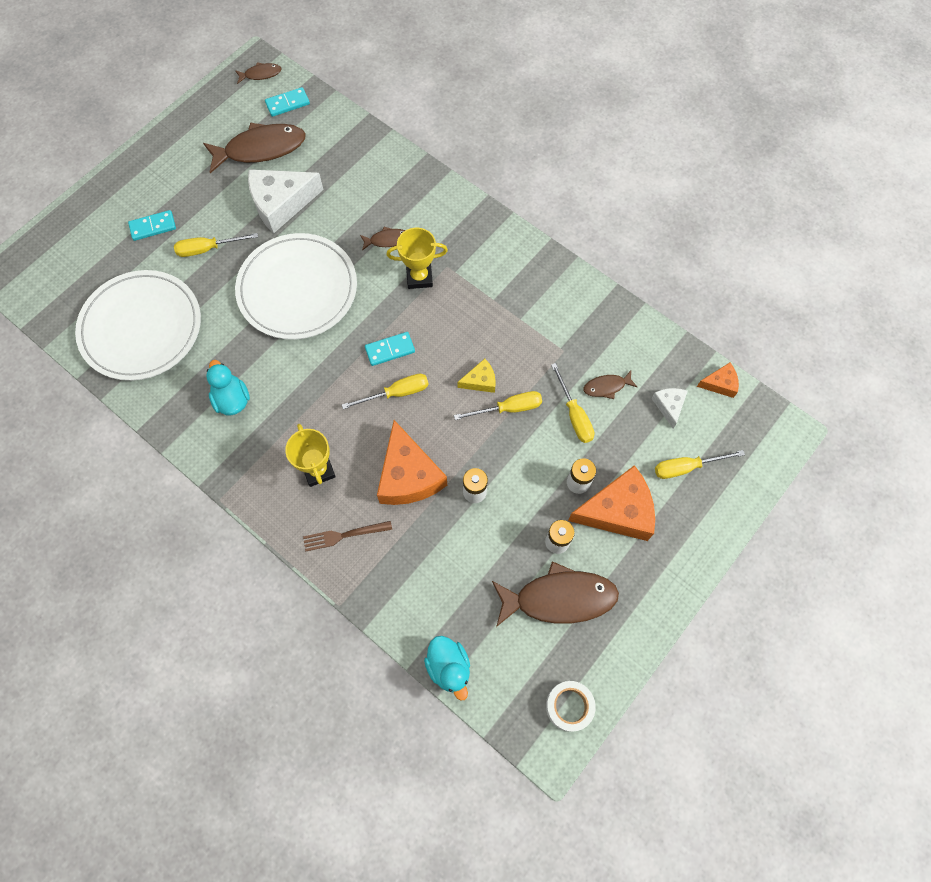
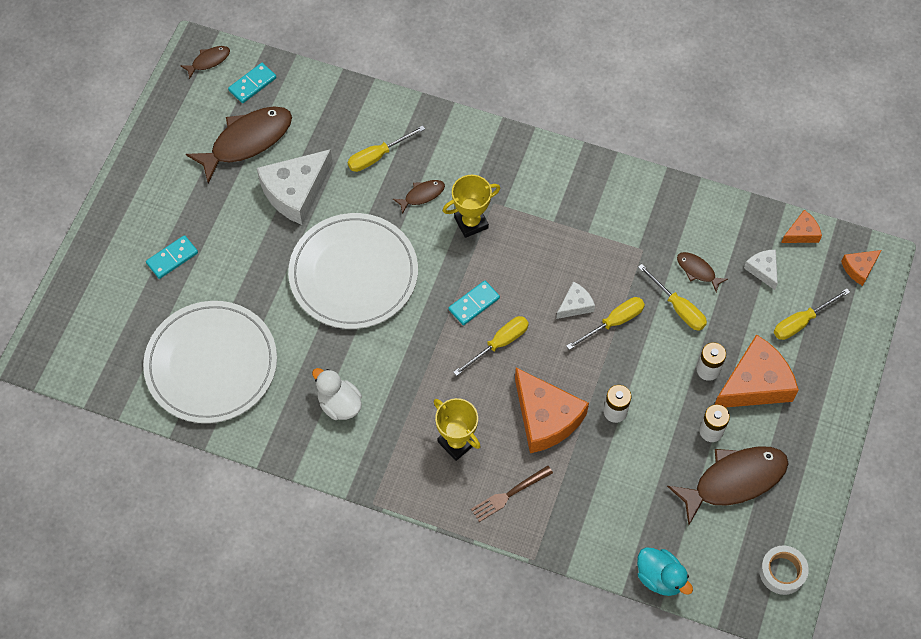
camera: 20 degrees left, 5 degrees down
(208, 249) = (242, 262): yellow screwdriver -> yellow screwdriver (377, 156)
(232, 399) = (339, 404): turquoise duck -> white duck
(480, 381) = (575, 305): yellow cheese -> white cheese
(606, 387) = (697, 271): brown fish -> brown fish turned 75 degrees clockwise
(763, 435) = (859, 268): none -> orange cheese

